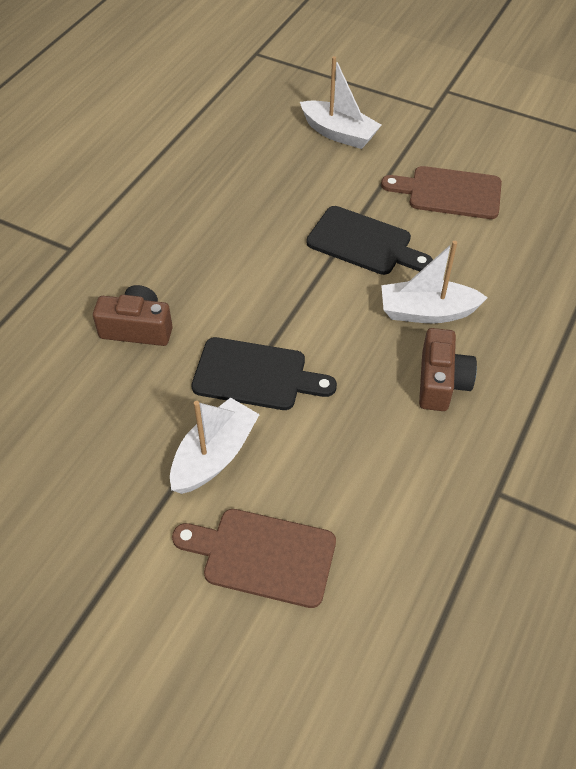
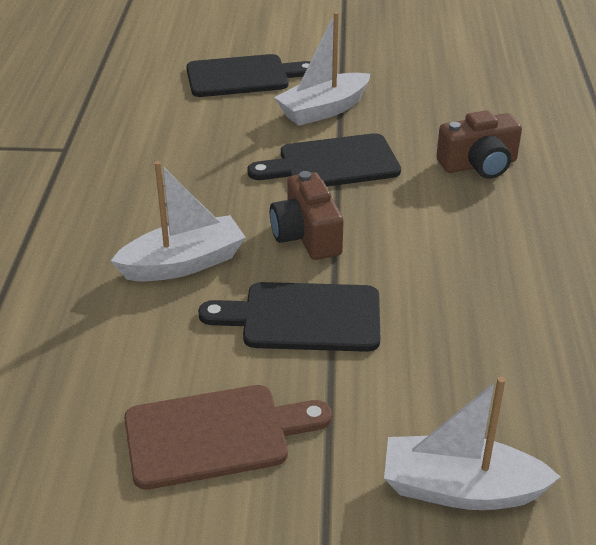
camera: 155 degrees right, 15 degrees down
(214, 456) = (323, 110): white boat -> white boat turned 45 degrees clockwise
(262, 556) = (243, 76): brown cutting board -> black cutting board
(441, 382) = (142, 207): brown camera -> brown camera (306, 235)

